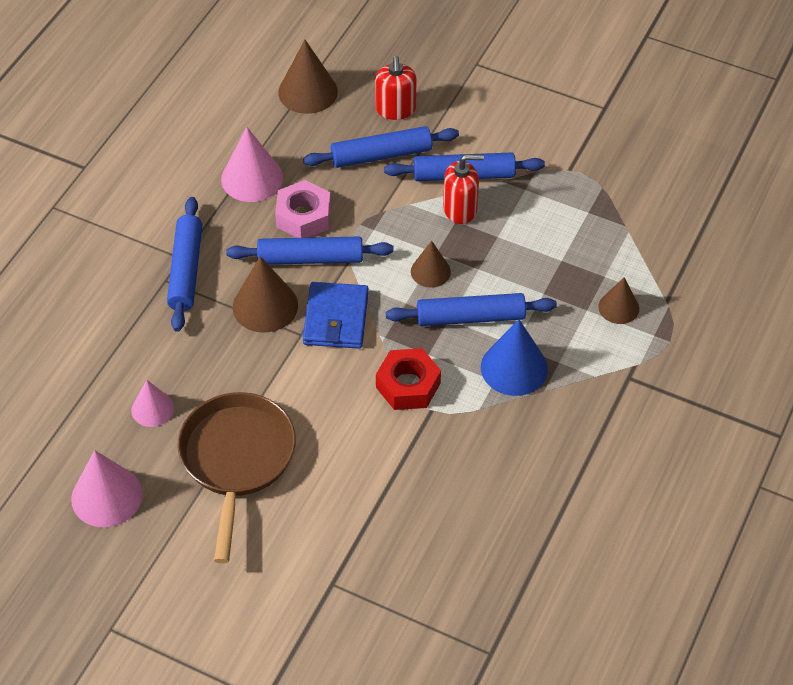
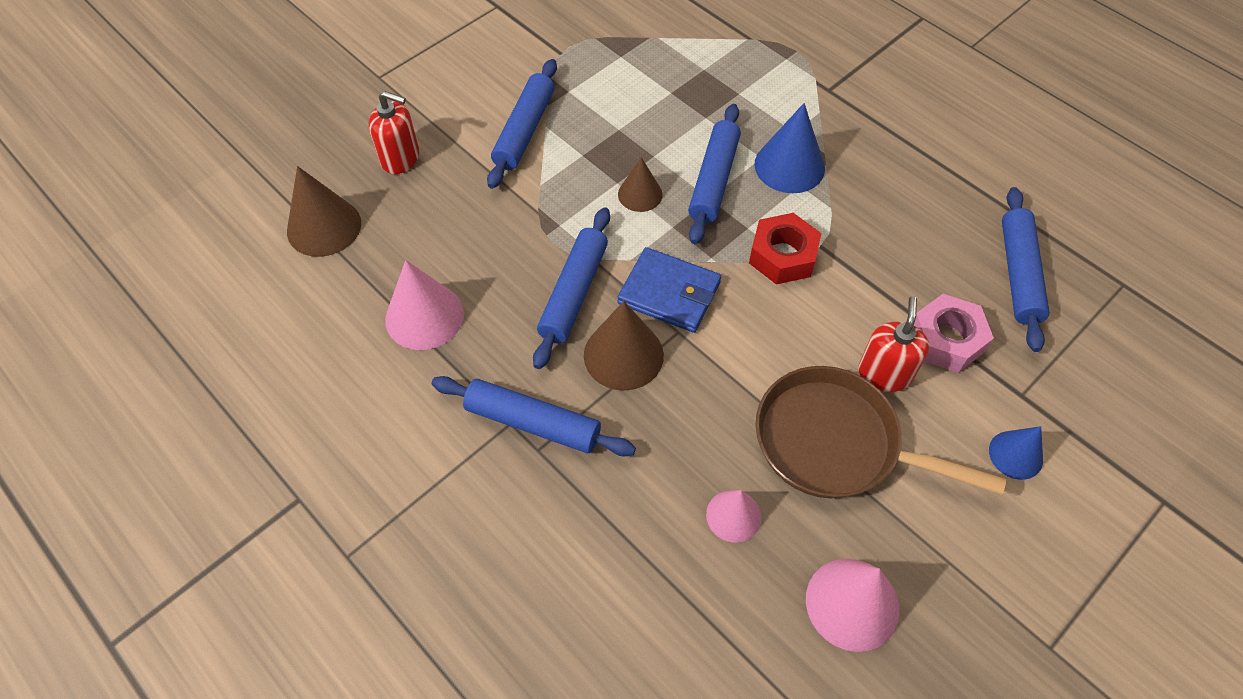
camera: 70 degrees left, 5 degrees up
(271, 586) = (1015, 455): none -> blue cone
(303, 216) = (509, 282): pink nut -> pink nut (946, 340)
(381, 155) = (458, 189): blue rolling pin -> blue rolling pin (1018, 274)
(460, 209) = (569, 147): red soap dispenser -> red soap dispenser (884, 373)
(618, 307) = (745, 71): brown cone -> none

